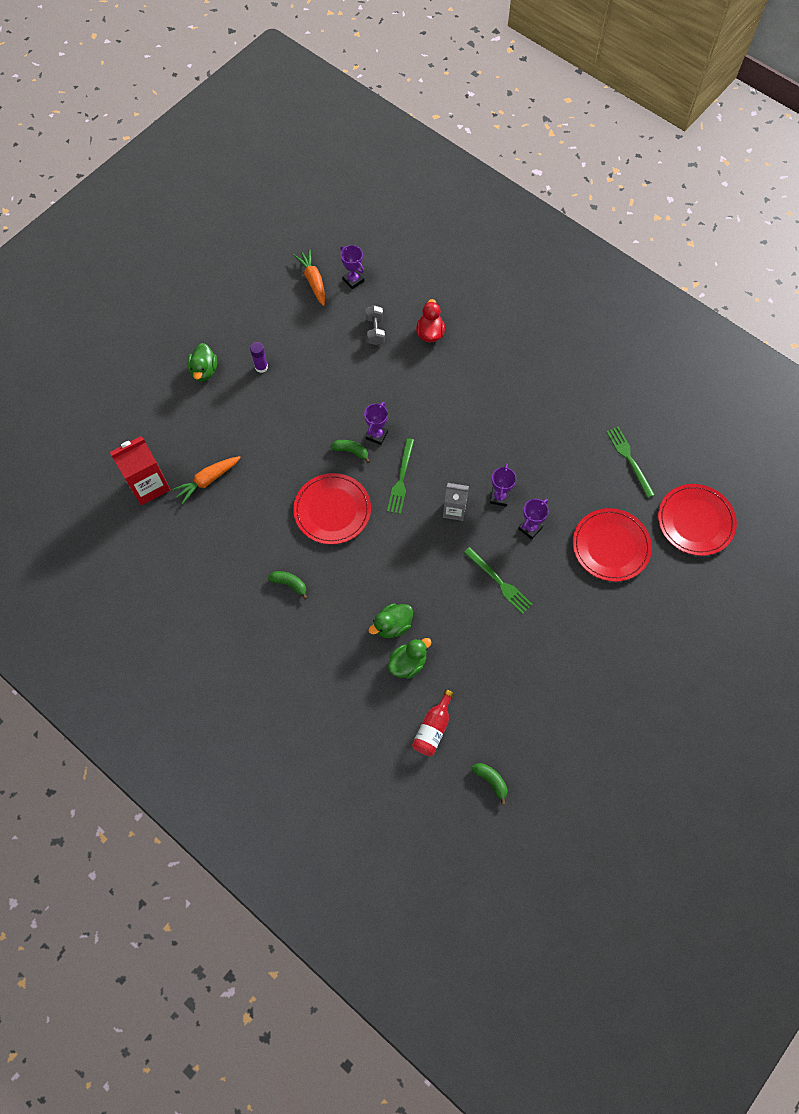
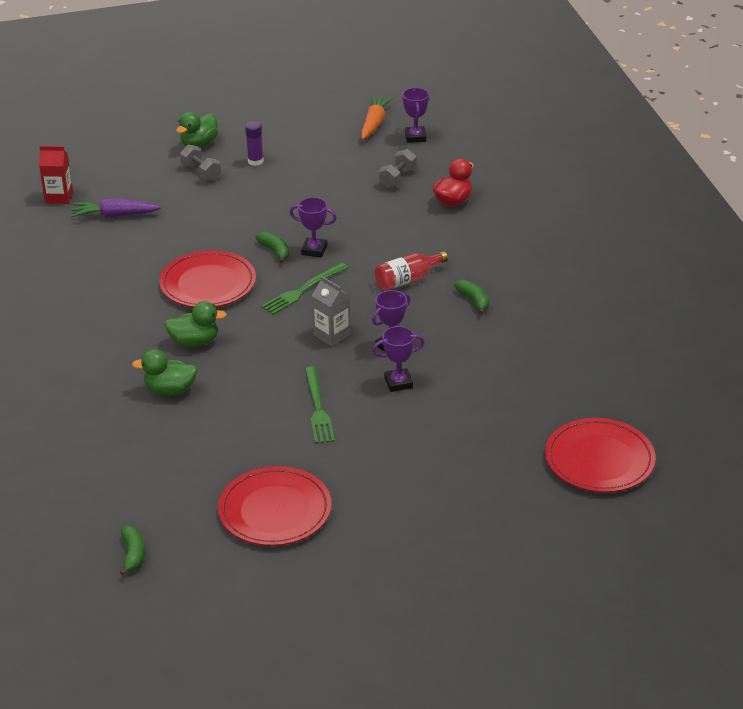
camera: 35 degrees right, 30 degrees down
(148, 485) = (59, 197): red carton -> red carton, size x0.62
(207, 480) = (115, 215): orange carrot -> purple carrot
(232, 401) = (201, 173): none -> grey dumbbell
(289, 584) = (106, 316): green banana -> green banana (473, 301)
(377, 435) = (314, 250): purple trophy -> purple trophy turned 45 degrees clockwise
(408, 663) = (153, 425): green duck -> green duck (195, 342)
(433, 728) = (121, 485): red bottle -> red bottle (407, 280)
(611, 546) = (474, 436): red plate -> red plate (275, 510)
(629, 459) = (572, 378): green fork -> none

